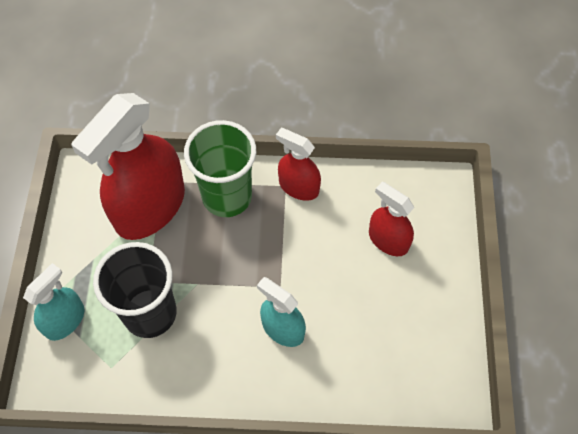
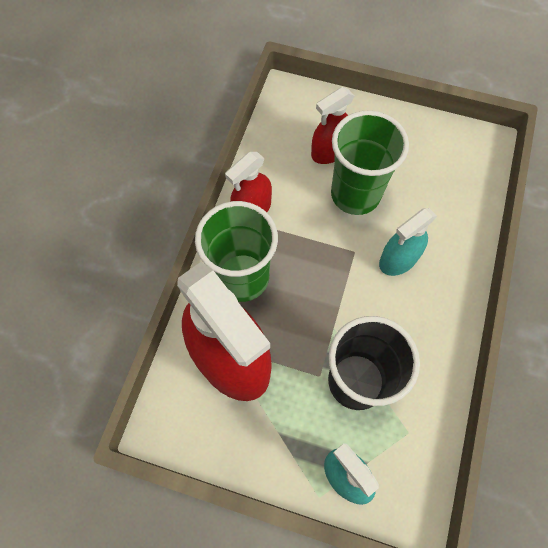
camera: 75 degrees left, 5 degrees up
(345, 274) = (355, 194): none -> green cup

